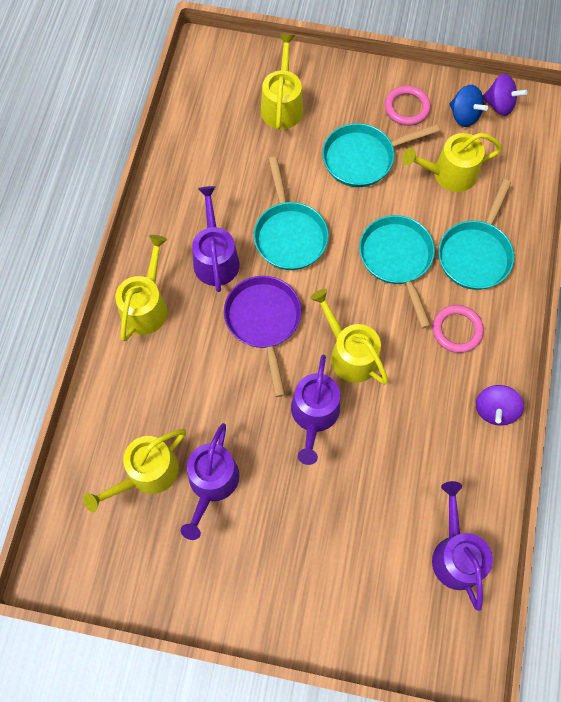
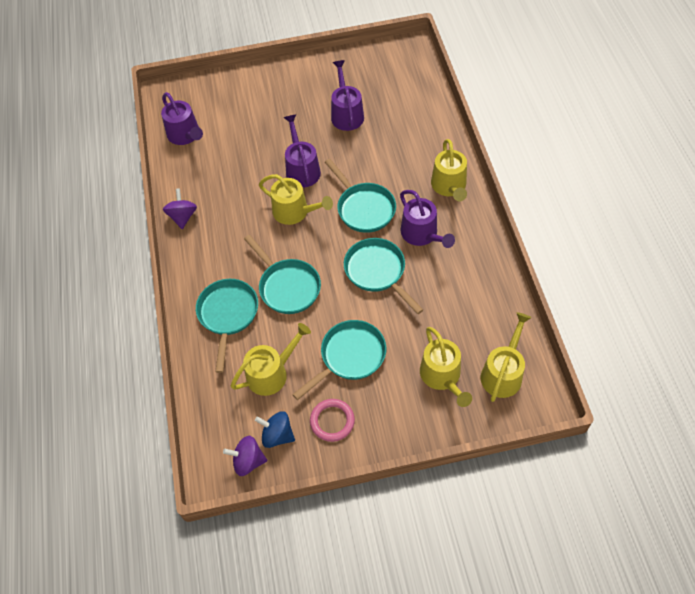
camera: 160 degrees right, 10 degrees down
(147, 473) = (387, 104): yellow watering can -> yellow watering can (503, 373)
(264, 321) = (364, 208): purple pan -> turquoise pan
(457, 330) = (225, 255): pink ring -> none

